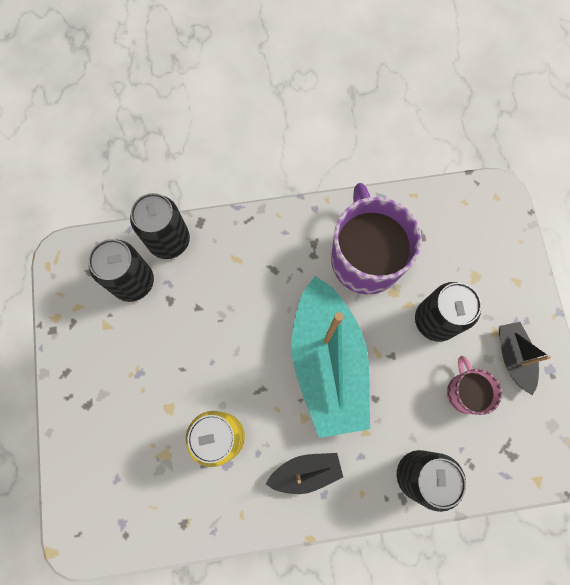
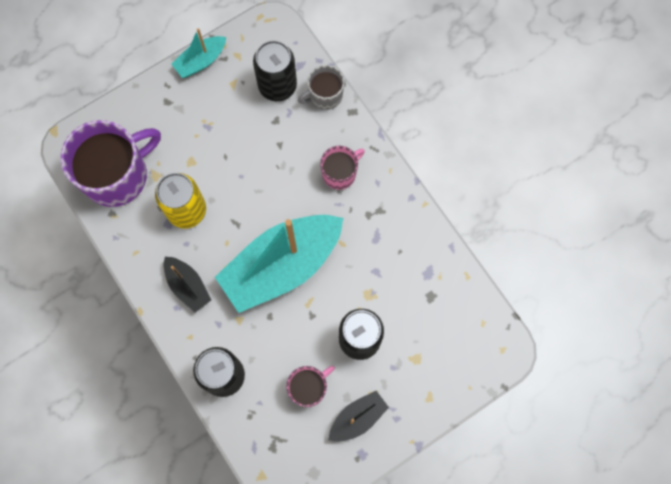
camera: 65 degrees right, 0 degrees up
(61, 348) = (201, 61): none -> turquoise boat
(169, 240) = (325, 95): black can -> grey mug
(258, 263) = (340, 173): none -> pink mug
(365, 258) = (387, 258): purple mug -> purple mug (117, 175)

